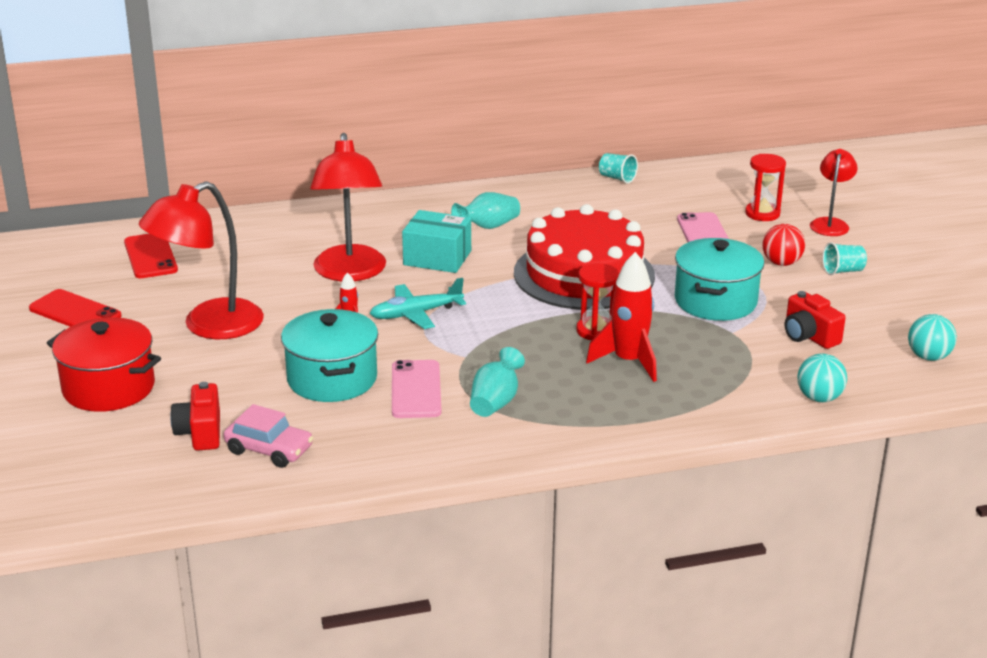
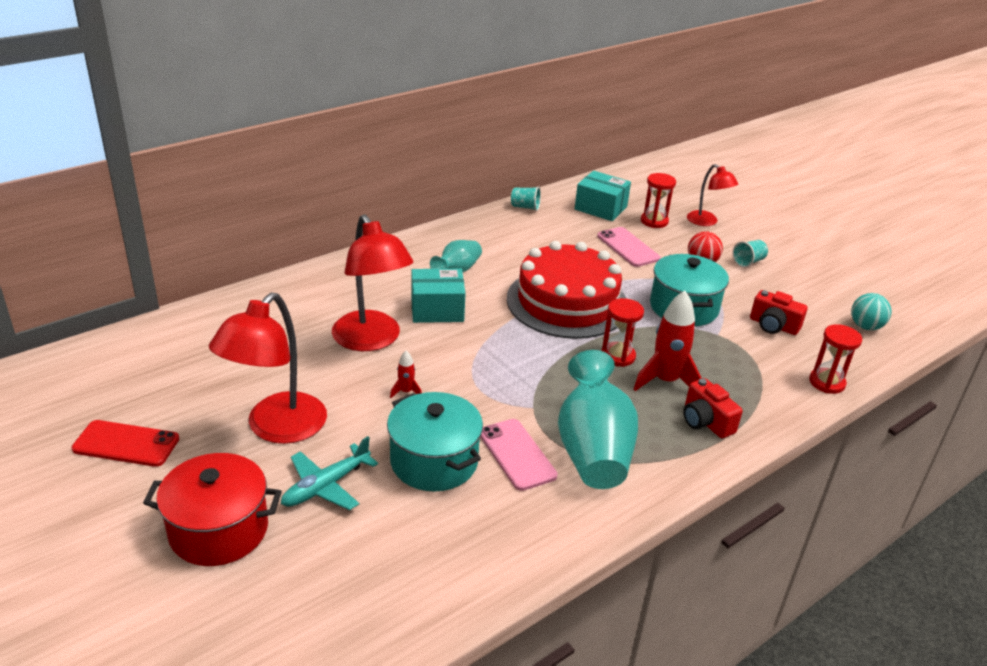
camera: 25 degrees left, 5 degrees up
(150, 256) = (167, 360): red phone -> none
(200, 432) = (349, 560): red camera -> red camera (705, 421)
(269, 450) = (430, 562): pink car -> none
(416, 314) = (459, 371): turquoise plane -> turquoise plane (326, 486)
(495, 402) = (593, 450): turquoise vase -> turquoise vase, size x1.88
(708, 191) = (600, 208): none -> turquoise box
(819, 398) = (827, 382): turquoise ball -> red hourglass
(830, 223) = (707, 222): red lamp -> red lamp turned 150 degrees clockwise

